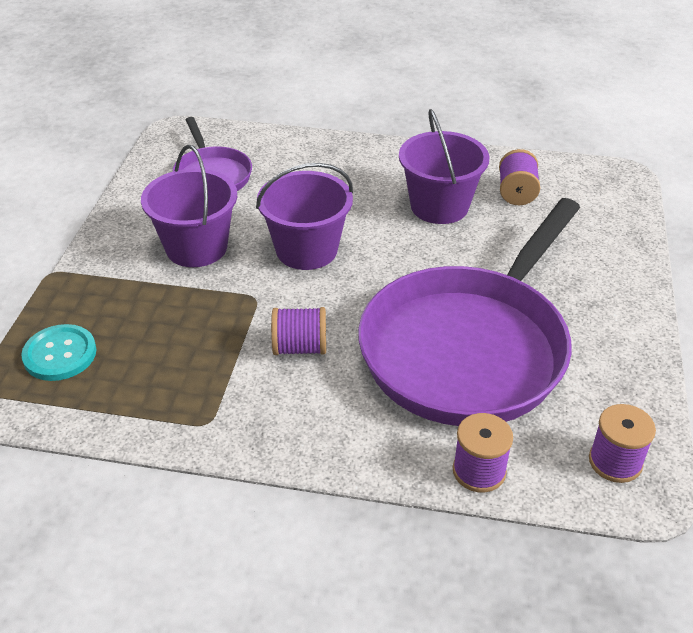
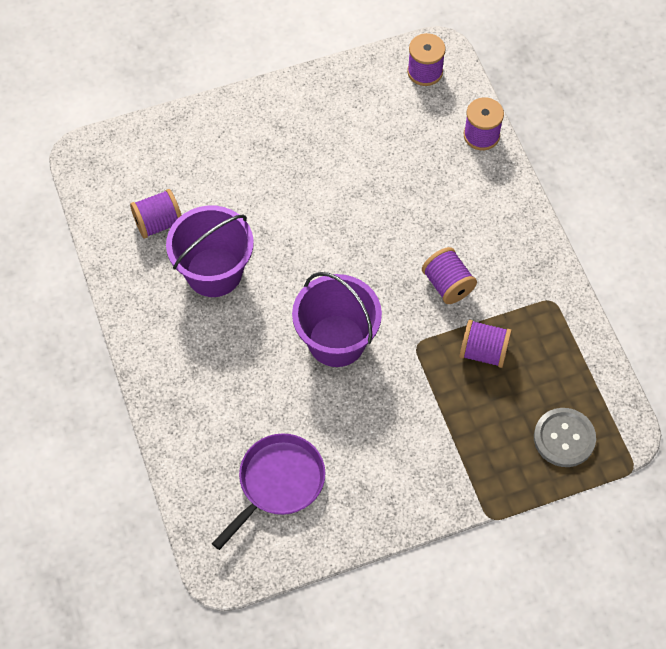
camera: 120 degrees left, 20 degrees up
(60, 354) = (564, 438): turquoise button -> grey button
(196, 247) = (387, 426): purple bucket -> none
(203, 339) = (483, 352): none -> purple spool
(469, 347) = (376, 182): purple pan -> none

